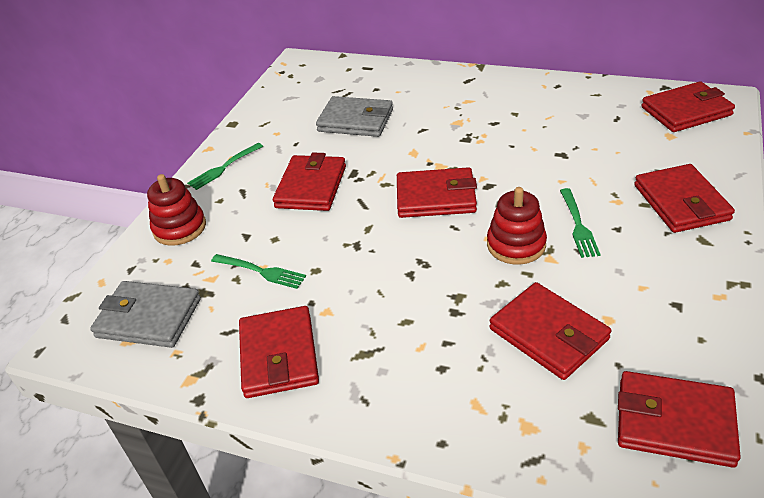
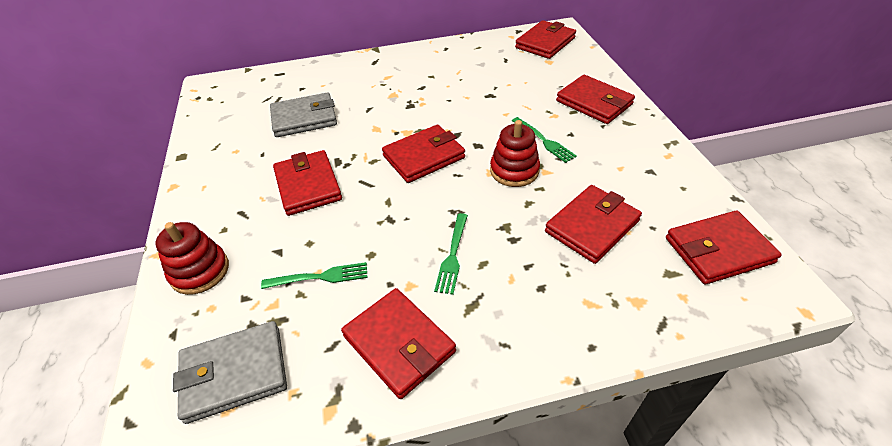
camera: 35 degrees left, 5 degrees up
(224, 168) = (204, 198): green fork -> green fork (452, 255)
(548, 334) = (592, 226): red wallet -> red wallet turned 60 degrees counterclockwise

